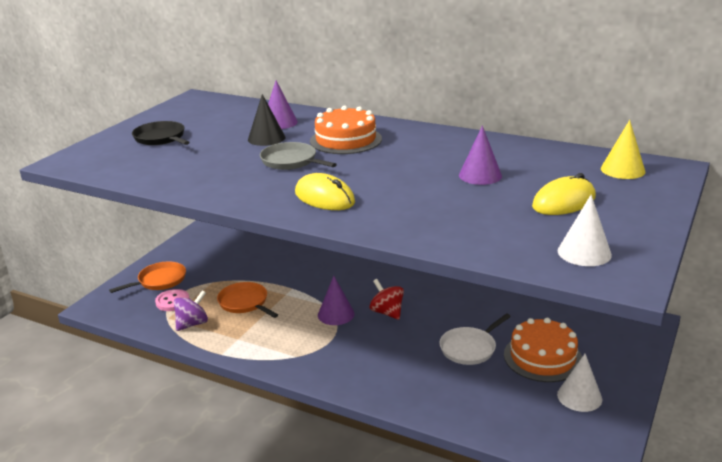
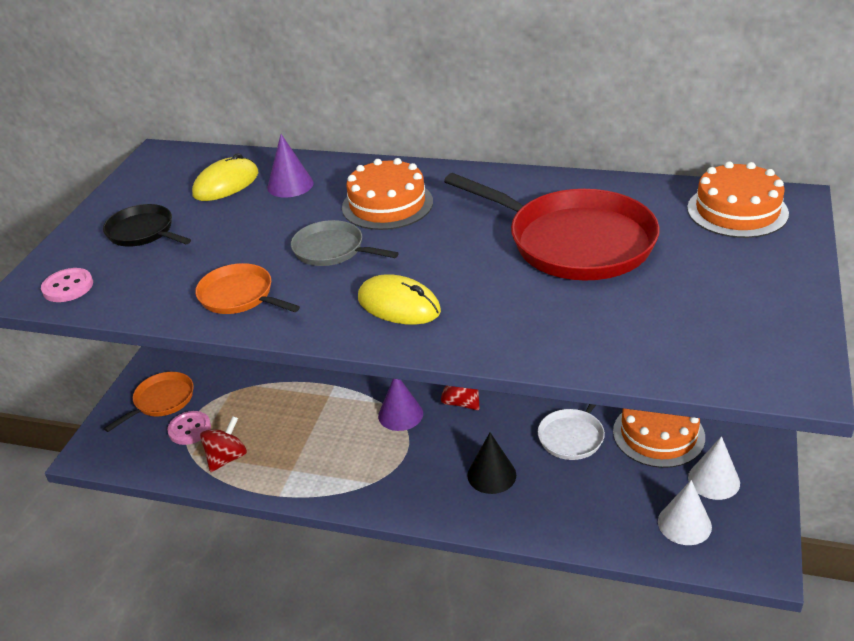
camera: 10 degrees left, 10 degrees up
(93, 162) = (68, 287): none -> pink button
(192, 324) = (227, 458): purple spinning top -> red spinning top
(244, 303) = (282, 416): orange pan -> orange pan (239, 296)
(266, 138) = (284, 214): black cone -> black cone (491, 475)
(480, 175) = (575, 242): purple cone -> red pan
(564, 202) = (688, 271): yellow mouse -> yellow mouse (226, 184)
(584, 252) = (738, 348): white cone -> white cone (684, 524)
(622, 170) = (737, 211): yellow cone -> orange cake

